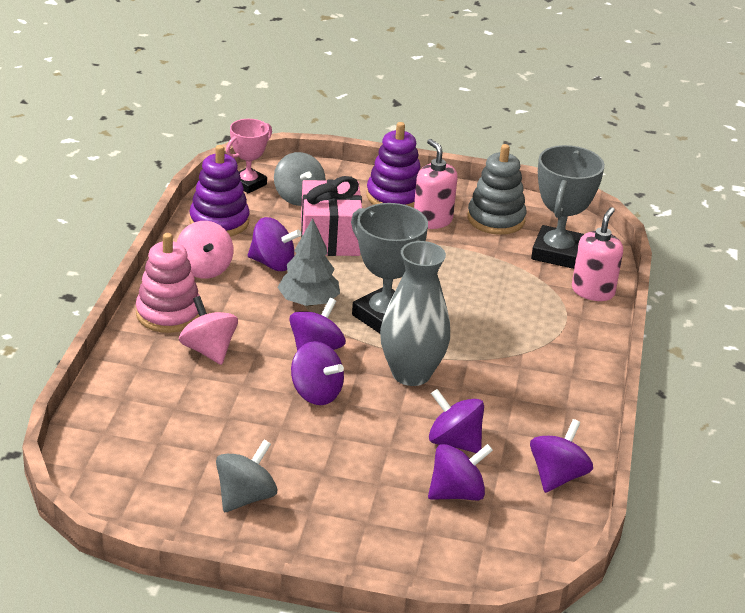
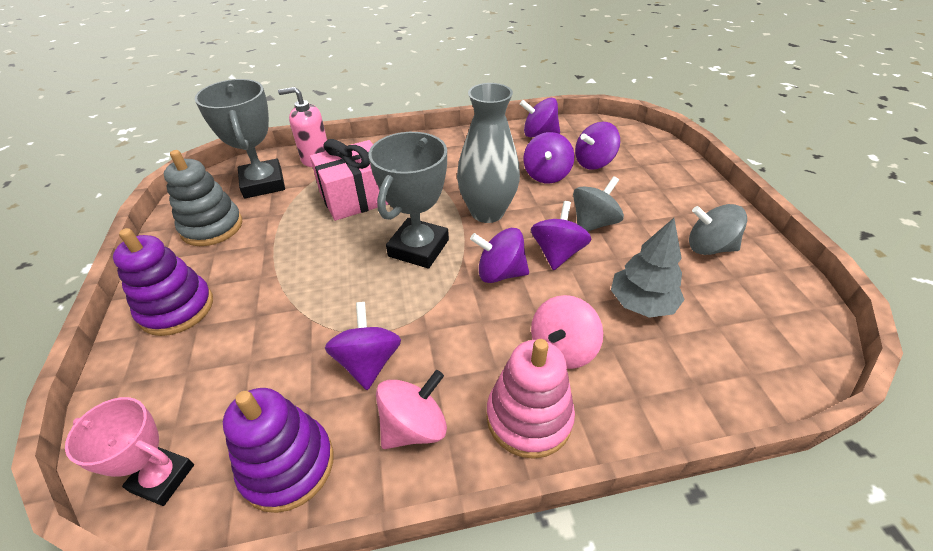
camera: 110 degrees left, 10 degrees up
(298, 197) = (195, 399): grey spinning top -> grey spinning top (593, 223)
(308, 302) = (426, 305): grey tree -> grey tree (641, 303)
(330, 237) = (289, 332): pink gift -> pink gift (356, 197)
(432, 220) = (226, 266): pink soap dispenser -> none
(456, 493) = (593, 162): purple spinning top -> purple spinning top turned 75 degrees counterclockwise
(557, 253) = (263, 183): grey trophy -> grey trophy turned 75 degrees clockwise

